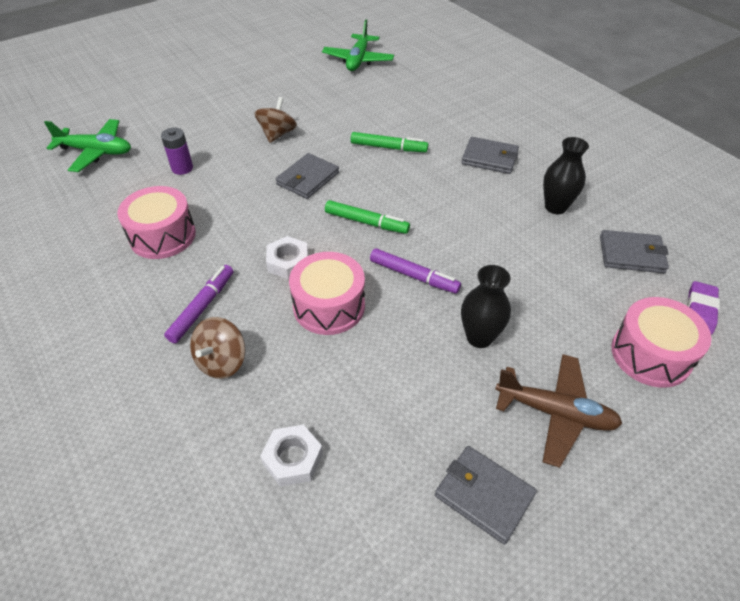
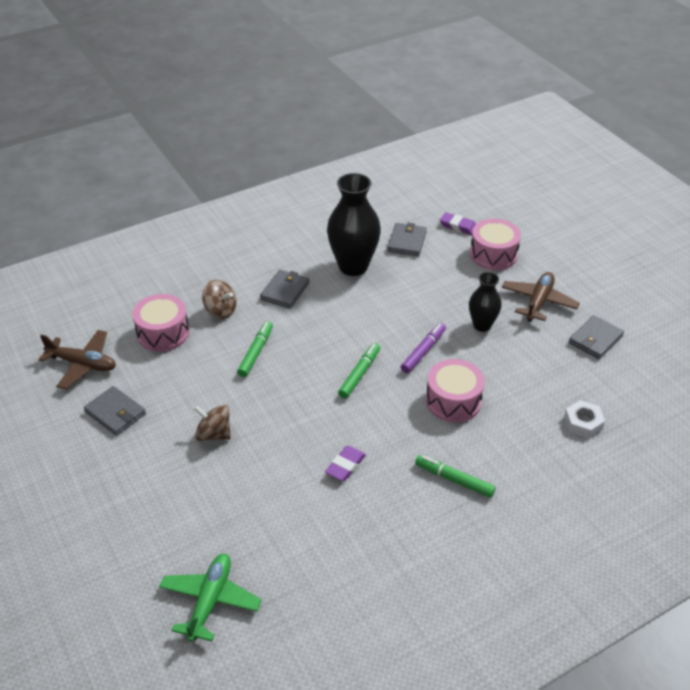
camera: 85 degrees left, 5 degrees down
(162, 236) = (363, 517): pink drum -> pink drum (163, 333)
(182, 168) = (258, 512): purple battery -> none
(202, 307) = (454, 480): purple marker -> green marker
(222, 361) = (508, 463): brown spinning top -> brown spinning top (220, 310)
(231, 219) = (345, 466): none -> purple eraser
(288, 262) = (404, 425): white nut -> none
(308, 179) = (293, 411): grey wallet -> grey wallet (115, 413)
(358, 60) = (82, 364): green plane -> brown plane
(555, 207) = (353, 266): black vase -> black vase, size x1.74

